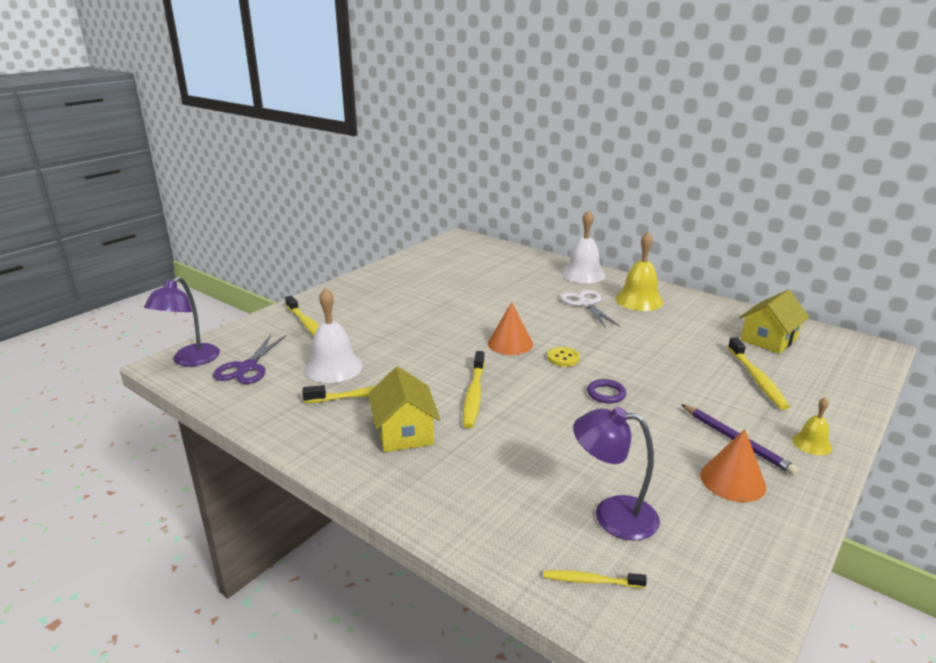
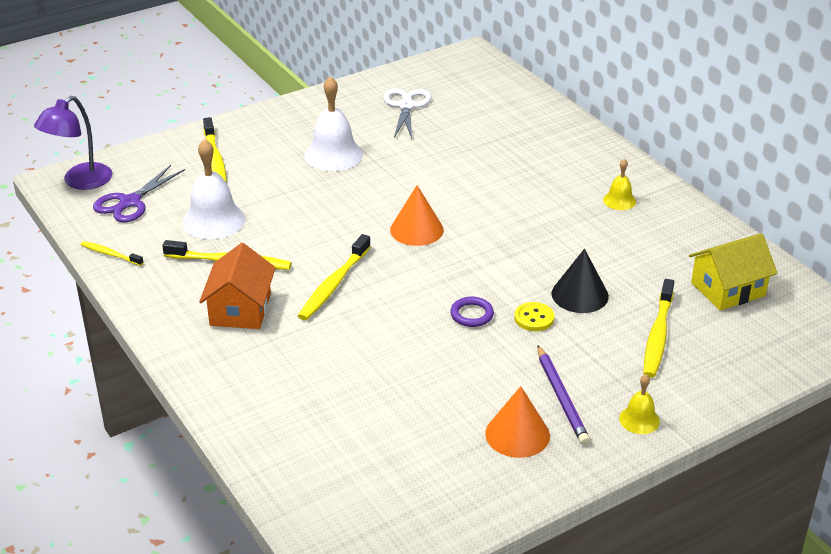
camera: 20 degrees right, 10 degrees up
(404, 432) = (240, 309): yellow house -> orange house
(563, 358) = (461, 261): yellow button -> yellow button (534, 318)
(583, 274) = (583, 146): white bell -> white bell (333, 155)
(585, 304) = (548, 193): white scissors -> white scissors (406, 106)
(591, 581) = (310, 482): yellow toothbrush -> yellow toothbrush (110, 254)
(612, 515) = (374, 435): purple lamp -> none
(639, 300) = (619, 200): yellow bell -> yellow bell, size x0.53
(673, 363) = (580, 295): none -> black cone

